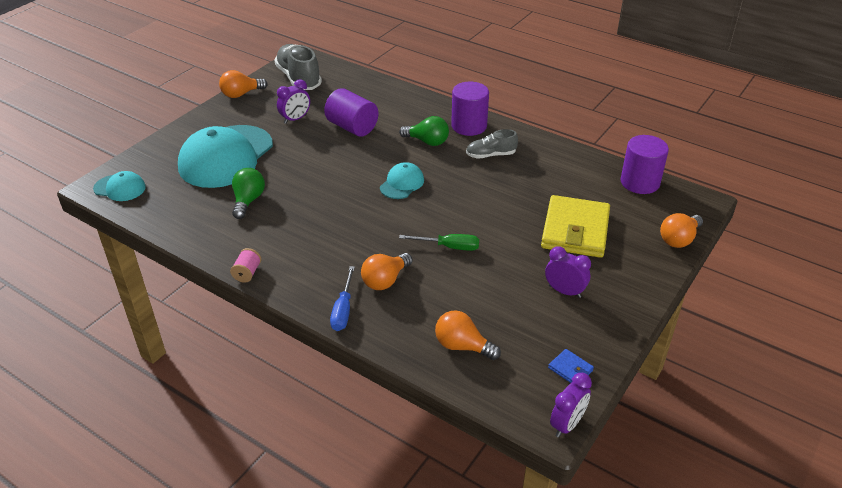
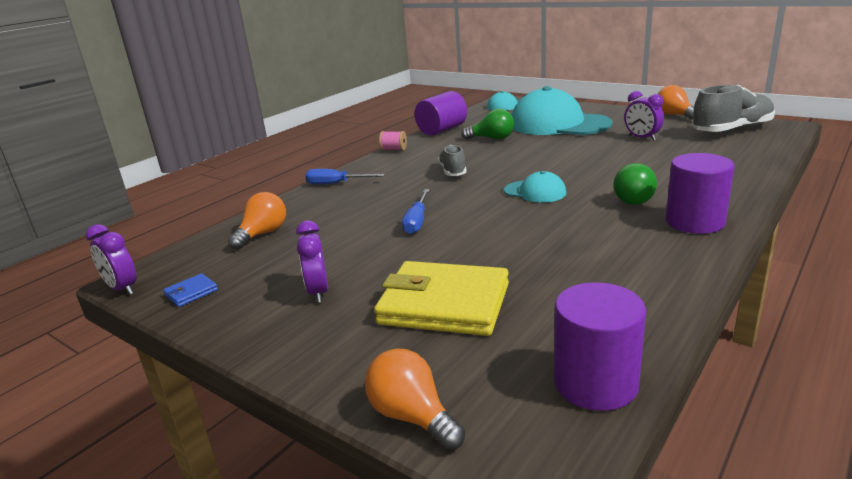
camera: 95 degrees right, 15 degrees down
(352, 127) = (642, 161): purple cylinder -> purple cylinder (442, 130)
(385, 280) = (370, 196): orange light bulb -> none
(449, 247) = (417, 221): green screwdriver -> blue screwdriver
(491, 155) = (623, 239): grey shoe -> grey shoe (452, 171)
(564, 291) = (318, 292): purple clock -> purple clock turned 135 degrees clockwise

